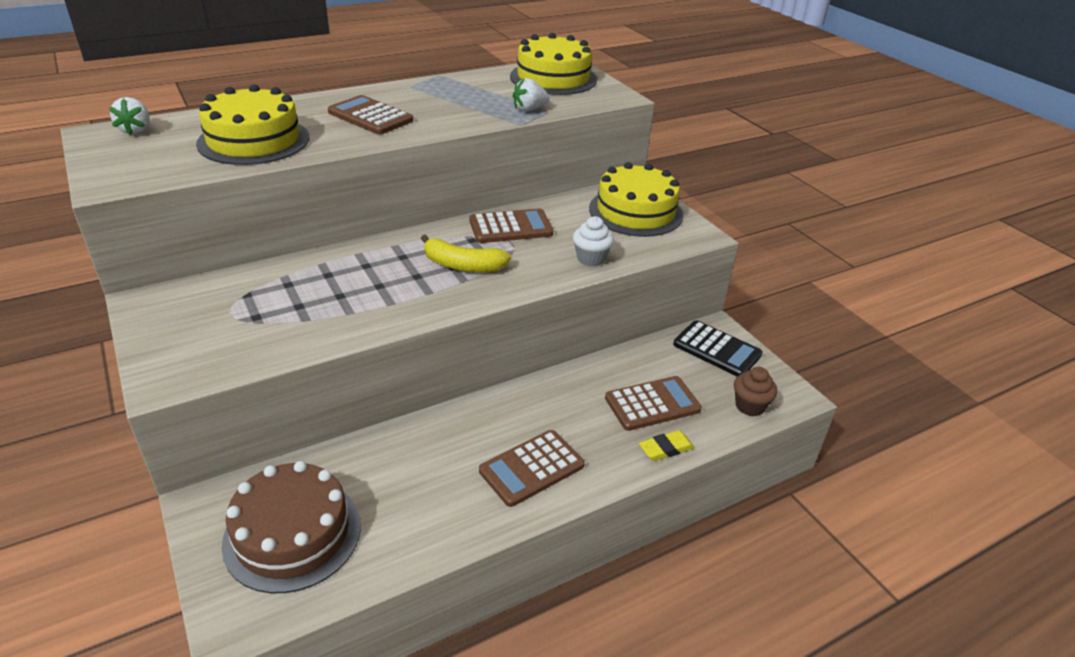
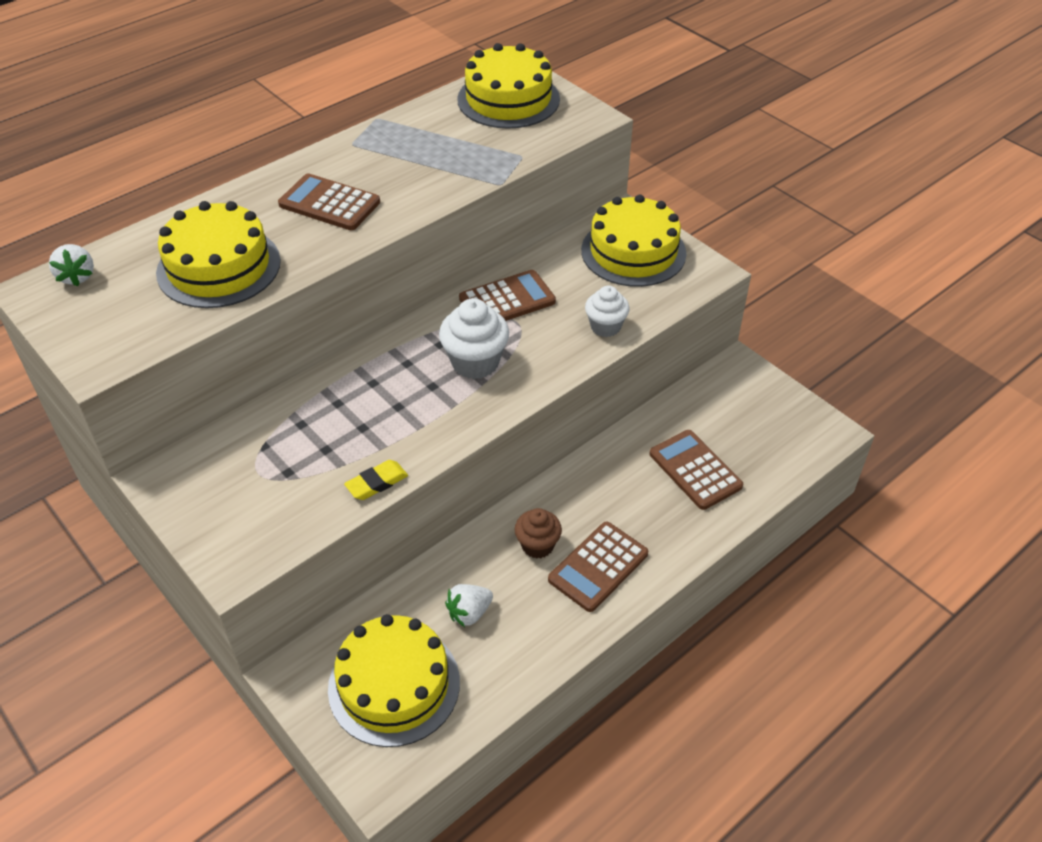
camera: 10 degrees left, 10 degrees up
(292, 534) = (394, 685): brown cake -> yellow cake
(463, 265) = (475, 362): yellow banana -> white cupcake
(529, 109) = (500, 158): white strawberry -> white strawberry (469, 613)
(652, 404) = (695, 470): brown calculator -> brown calculator turned 90 degrees counterclockwise
(666, 449) = (721, 518): yellow eraser -> yellow eraser (377, 483)
(717, 349) = (743, 391): black calculator -> none
(750, 406) = (790, 452): brown cupcake -> brown cupcake (537, 545)

